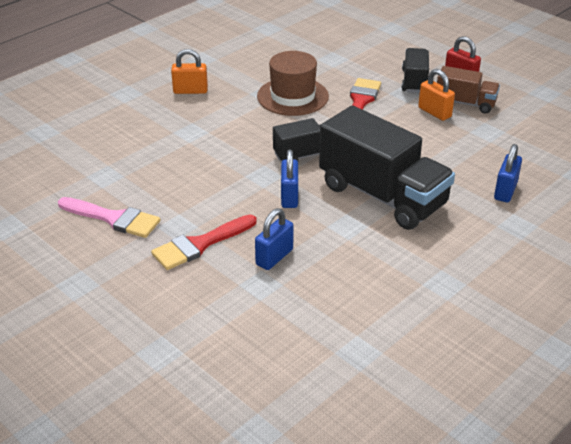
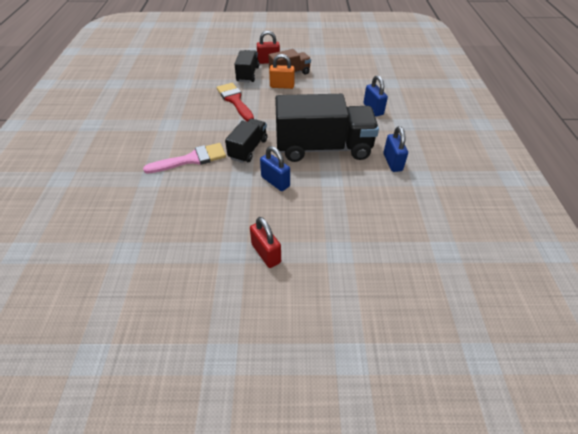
camera: 45 degrees left, 10 degrees up
(114, 218) = (178, 281): pink brush -> pink brush (191, 159)
(190, 91) = (112, 150): orange padlock -> none
(200, 244) = (266, 253): red brush -> red padlock
(274, 257) = (321, 227): blue padlock -> blue padlock (392, 162)
(292, 96) = (189, 117): brown hat -> none
(414, 81) = (248, 74): black truck -> black truck turned 45 degrees clockwise

